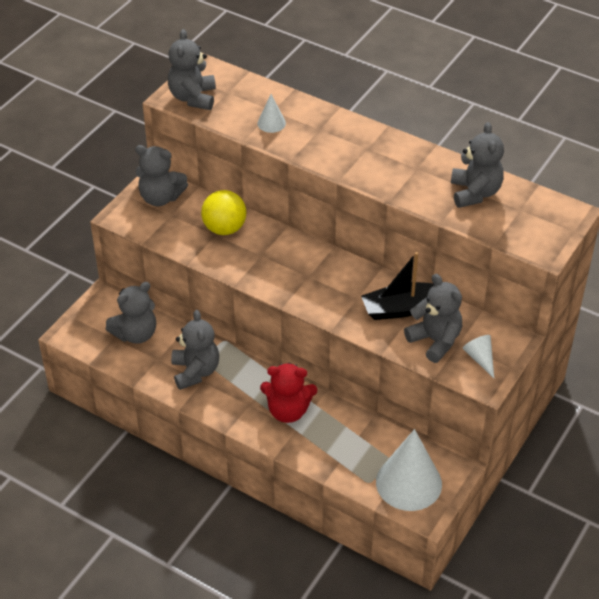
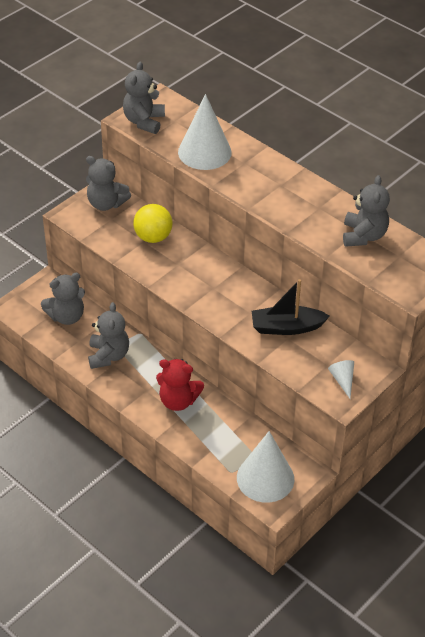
camera: 10 degrees right, 0 degrees up
(271, 123) = (204, 152): white cone -> white cone, size x2.17
(435, 341) = (307, 359): grey teddy bear -> none

